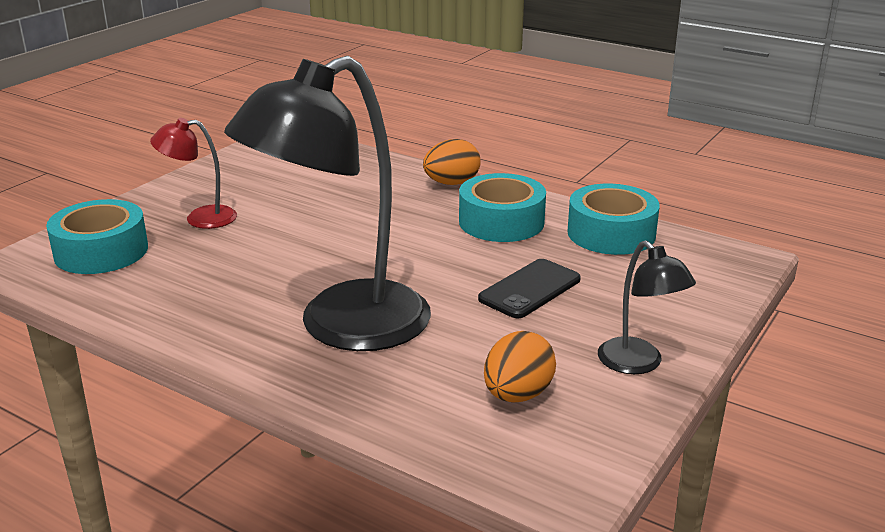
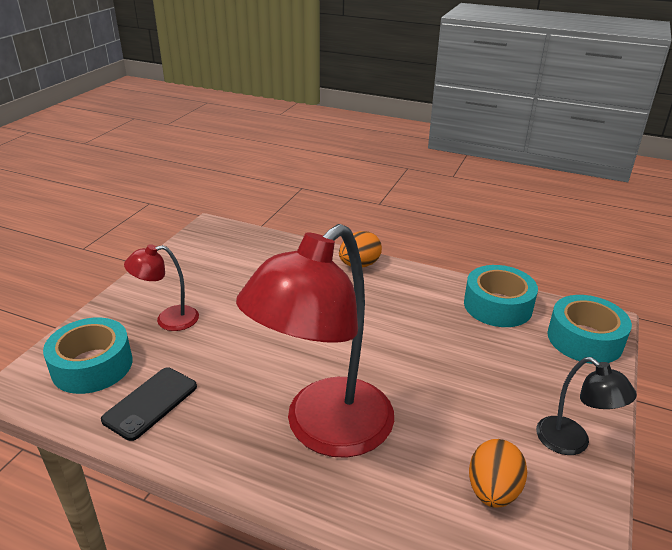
camera: 10 degrees left, 5 degrees up
(342, 327) = (325, 430): black lamp -> red lamp
(501, 222) = (411, 301): turquoise tape -> turquoise tape (584, 339)
(530, 289) = (459, 371): black phone -> black phone (150, 403)

